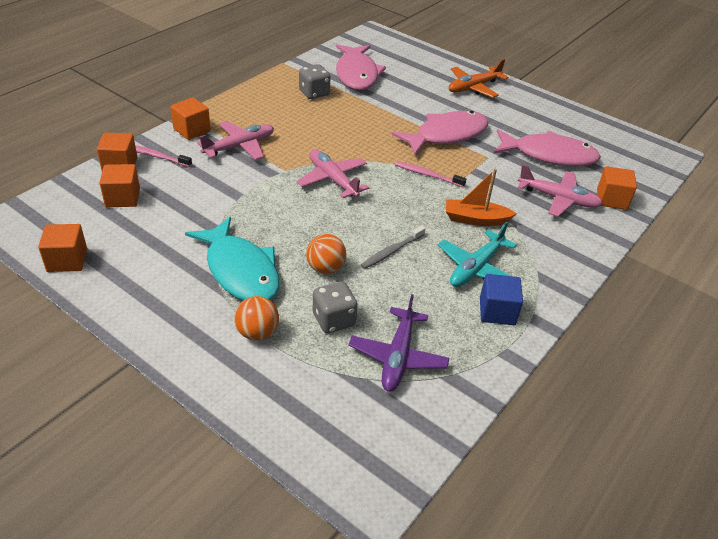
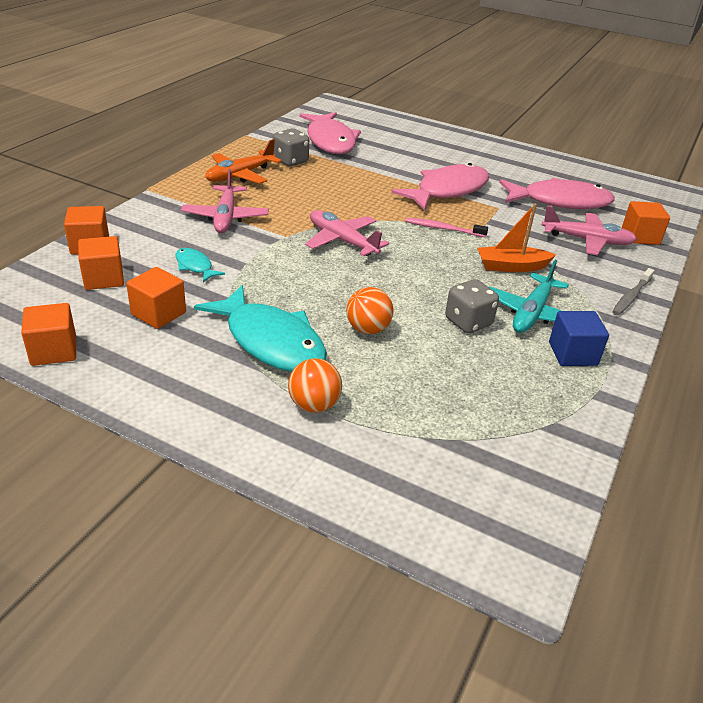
camera: 10 degrees left, 5 degrees down
(156, 156) = (131, 233): pink toothbrush -> none
(192, 130) = (165, 204): orange cube -> orange cube (158, 313)
(199, 193) = (195, 266): none -> turquoise fish
(239, 147) = (225, 217): pink plane -> pink plane turned 135 degrees clockwise
(334, 320) = (398, 382): grey dice -> grey dice (468, 322)
(391, 251) = (434, 306): grey toothbrush -> grey toothbrush (631, 296)
(398, 356) = (485, 412): purple plane -> none
(474, 87) = (457, 146): orange plane -> orange plane (240, 175)

